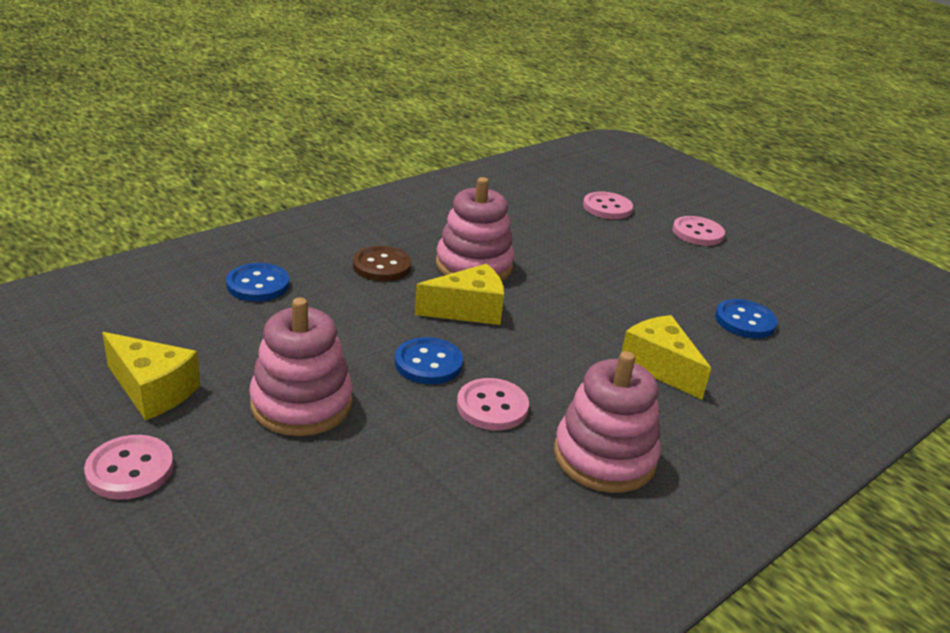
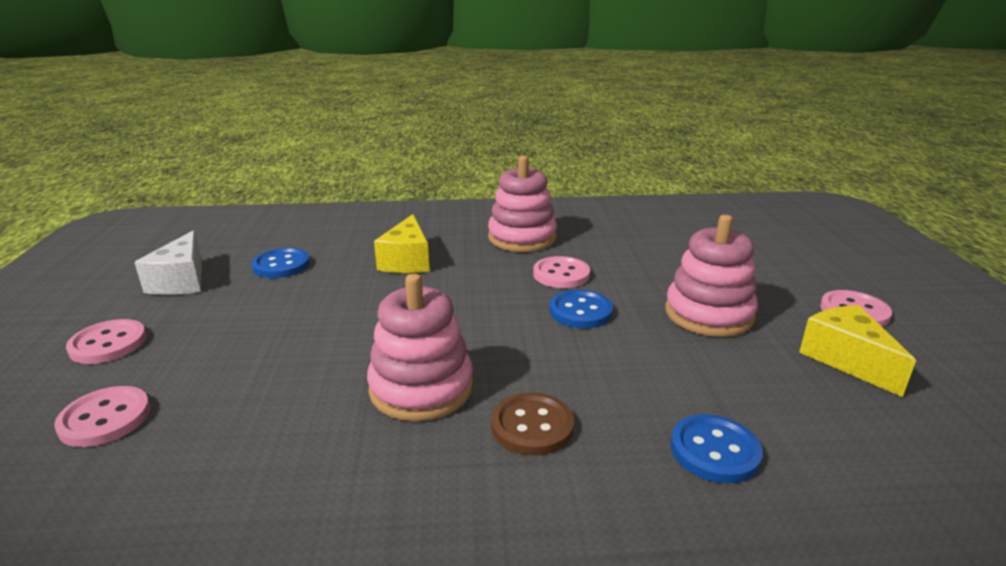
camera: 140 degrees left, 5 degrees down
(468, 310) = (494, 341): yellow cheese -> none
(772, 281) = (181, 281): none -> white cheese

